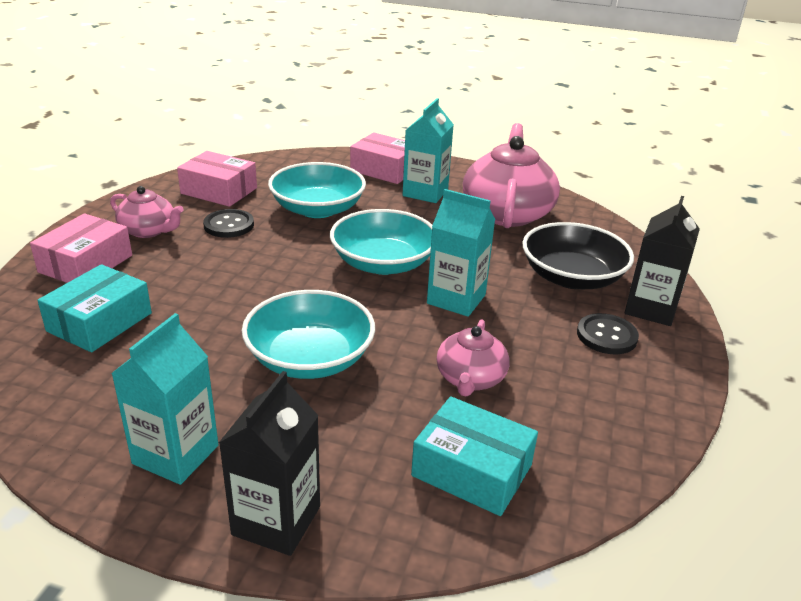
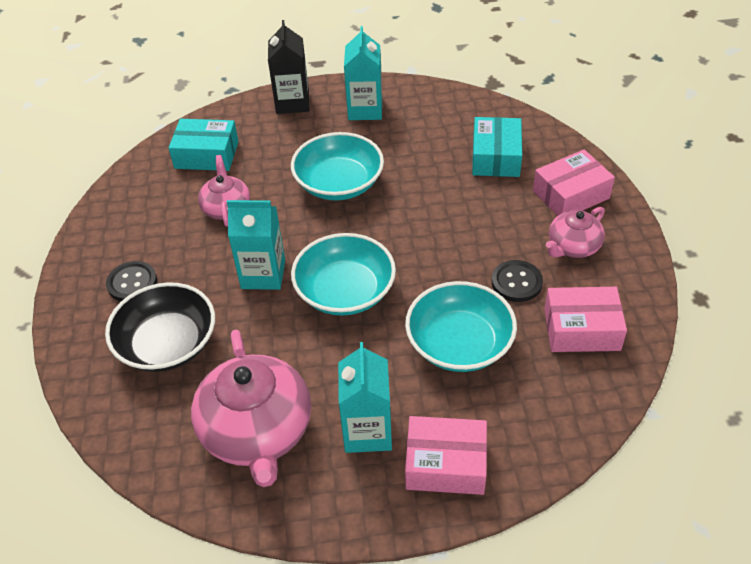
camera: 160 degrees right, 15 degrees up
(86, 264) = (571, 194): pink box -> pink box turned 60 degrees clockwise
(149, 230) = (573, 246): pink teapot -> pink teapot turned 45 degrees counterclockwise
(651, 309) = (93, 330): black carton -> none

